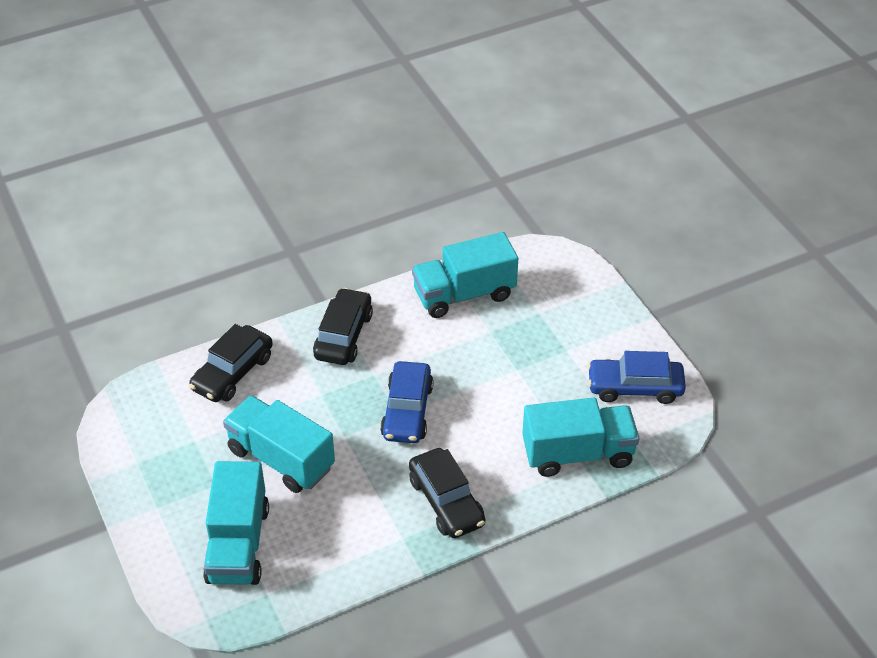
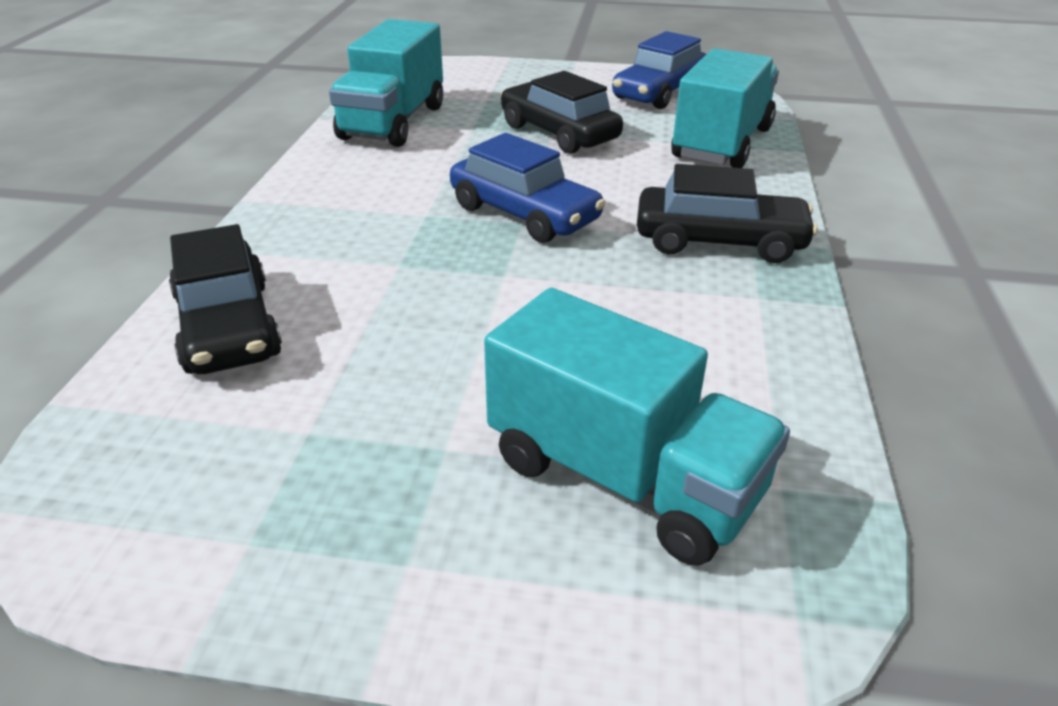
camera: 55 degrees left, 10 degrees down
(281, 459) = (477, 348): turquoise truck -> none
(343, 335) = (322, 210): black car -> black car (559, 133)

